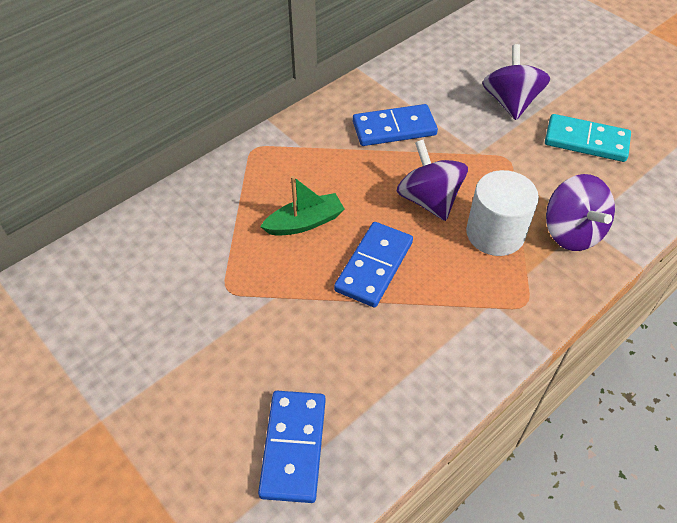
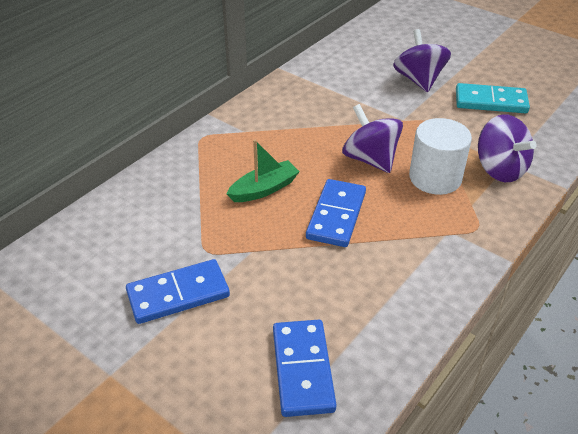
camera: 10 degrees left, 10 degrees down
(394, 128) = (324, 109): blue domino -> blue domino (178, 294)

